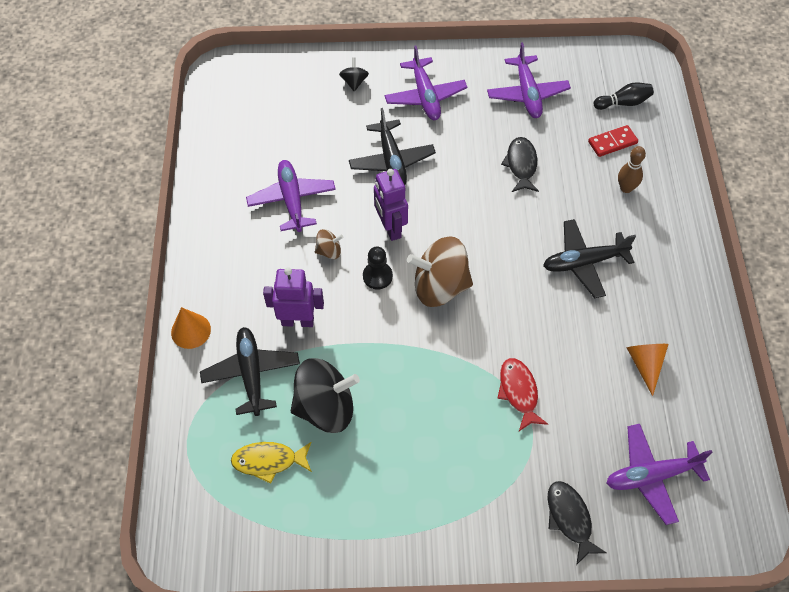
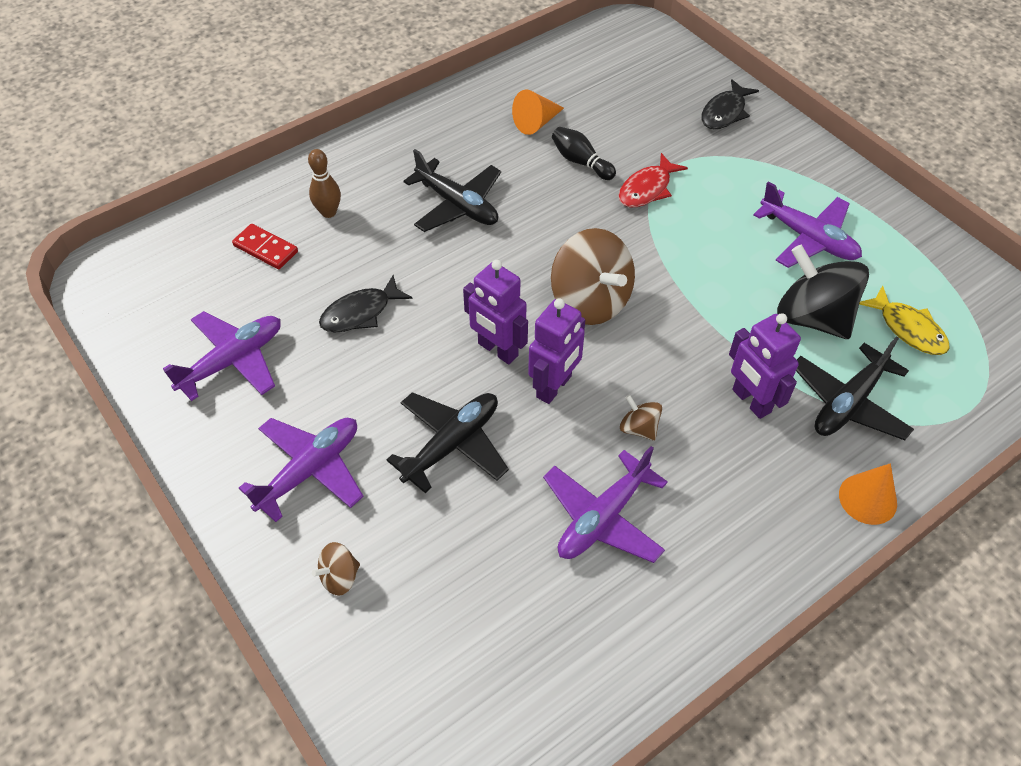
camera: 125 degrees left, 5 degrees down
(354, 82) = (339, 577): black spinning top -> brown spinning top
(377, 276) = (628, 362): black pawn -> none
(439, 216) = (497, 350): none -> purple robot
(623, 103) = (191, 264): black bowling pin -> black bowling pin (580, 162)
(651, 476) = (638, 83): purple plane -> purple plane (808, 238)

